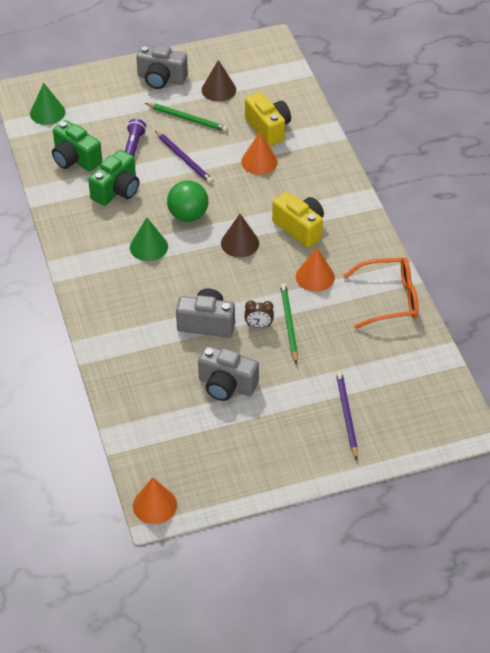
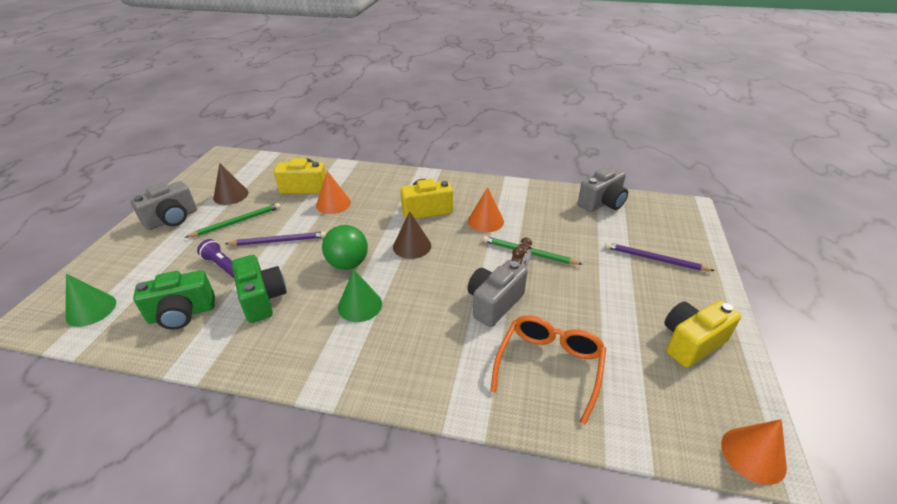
camera: 60 degrees left, 10 degrees down
(226, 385) = (585, 320): grey camera -> grey camera (602, 203)
(246, 457) = (691, 342): none -> yellow camera
(389, 299) = (536, 196): orange glasses -> orange glasses (549, 367)

